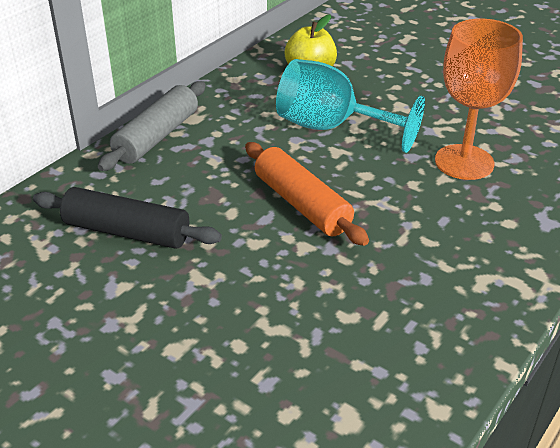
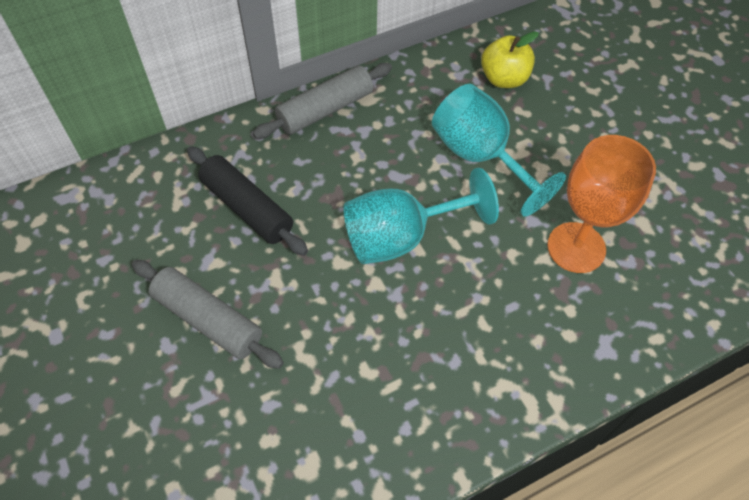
camera: 25 degrees right, 20 degrees up
(146, 336) = (208, 319): none -> grey rolling pin
(302, 204) = (401, 237): orange rolling pin -> turquoise goblet

